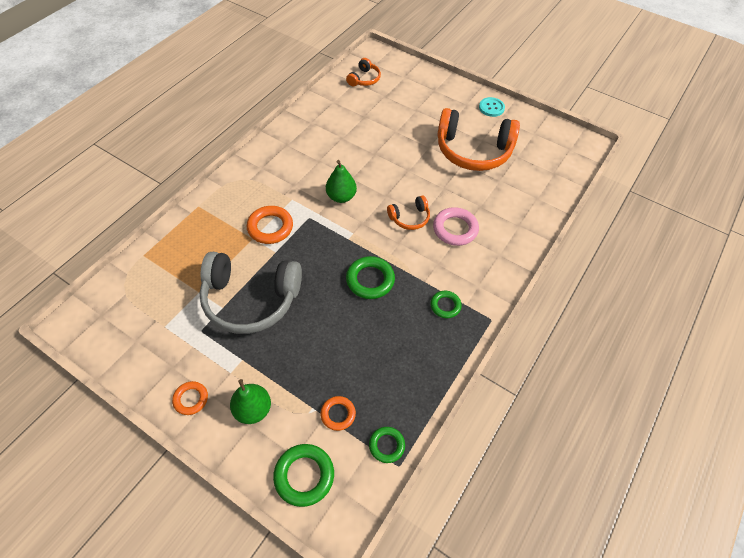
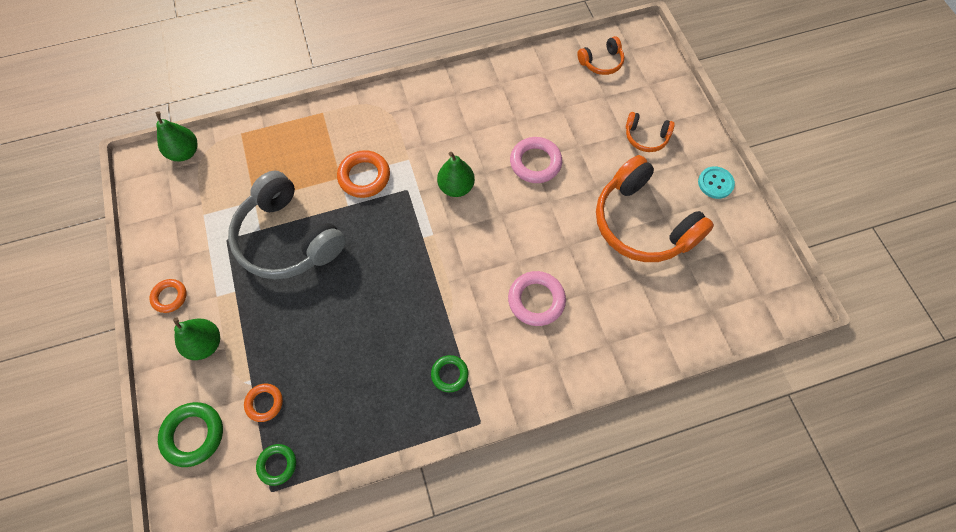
camera: 40 degrees right, 10 degrees up
(106, 295) = (185, 152): none -> green pear
(370, 280) = (404, 295): green ring -> none
(378, 154) = (535, 163): none -> pink ring
(410, 218) = (502, 256): orange headphones -> orange headphones (646, 137)

